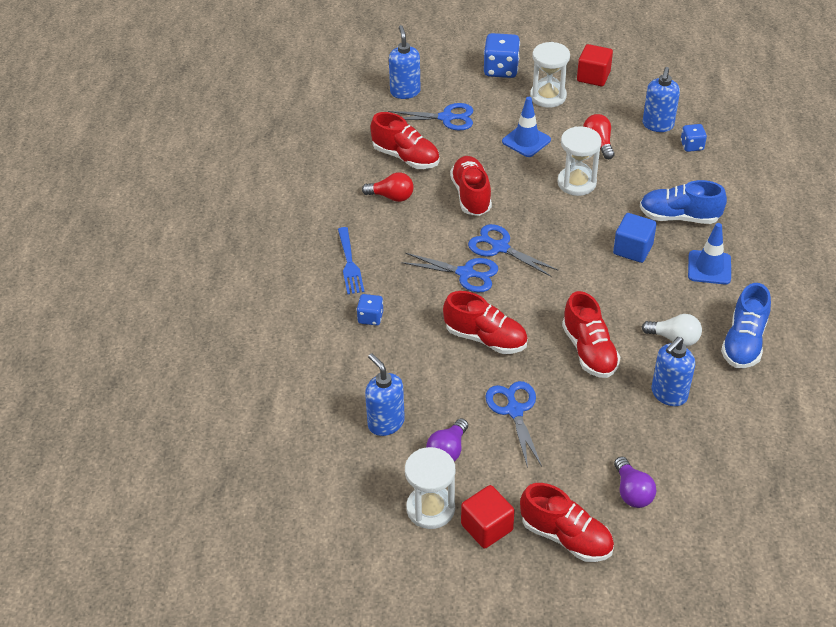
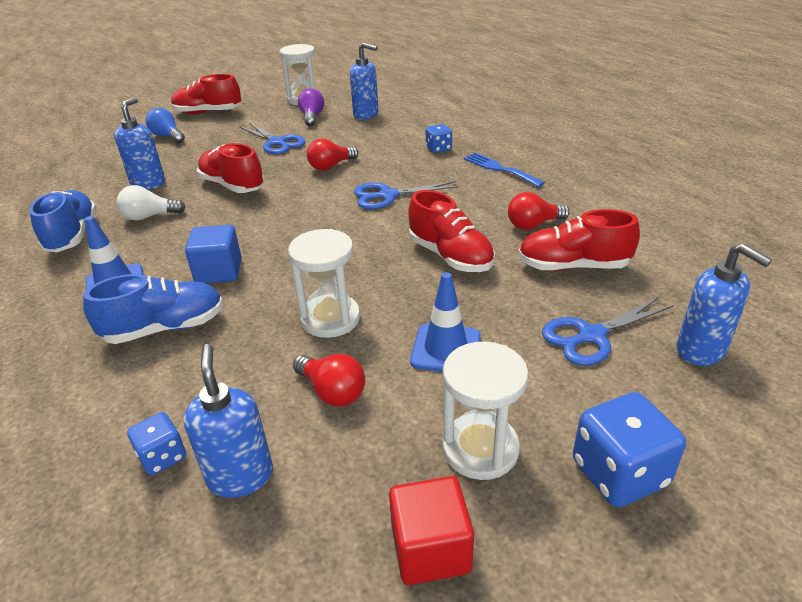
camera: 150 degrees right, 10 degrees down
(486, 338) = (331, 166): red shoe -> red light bulb
(487, 527) = (262, 103): red cube -> none
(500, 247) = (372, 224): blue scissors -> none
(632, 492) = (167, 136): purple light bulb -> blue light bulb

